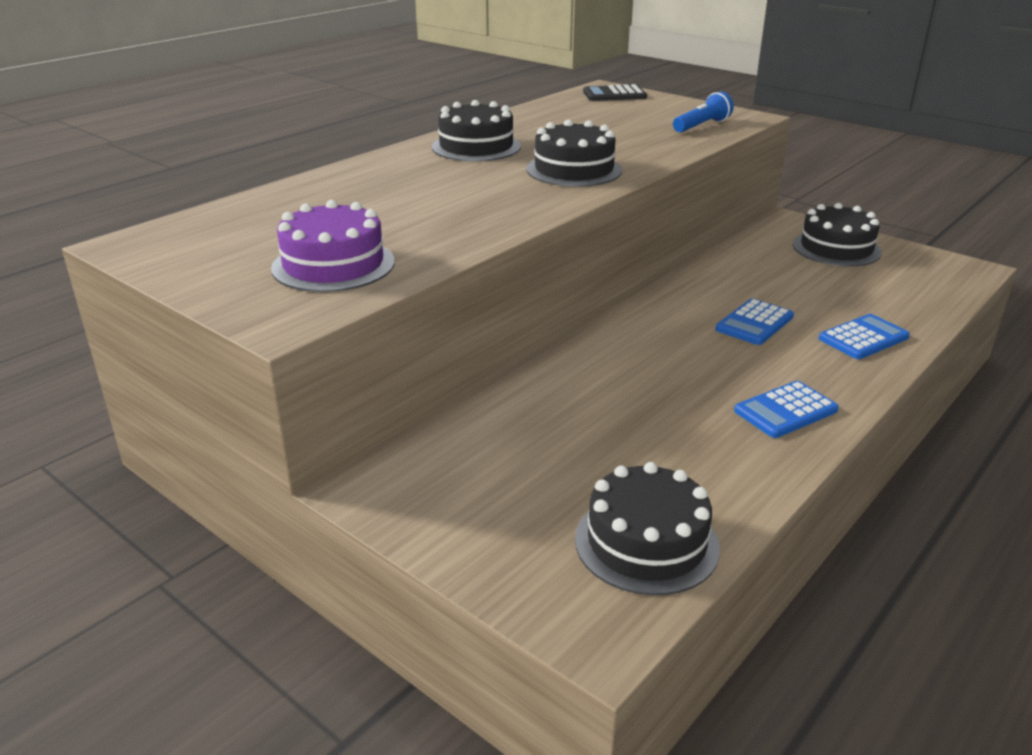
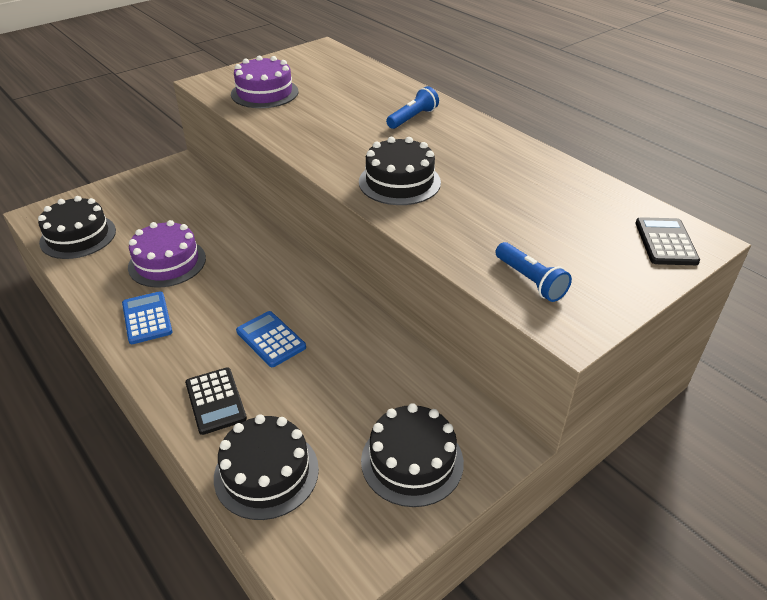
camera: 100 degrees right, 10 degrees up
(411, 172) = (412, 118): none -> blue flashlight
(476, 147) = (470, 145): black cake -> black cake (266, 473)
(665, 424) = (167, 262): none -> purple cake
(863, 338) = (215, 401): blue calculator -> black calculator

